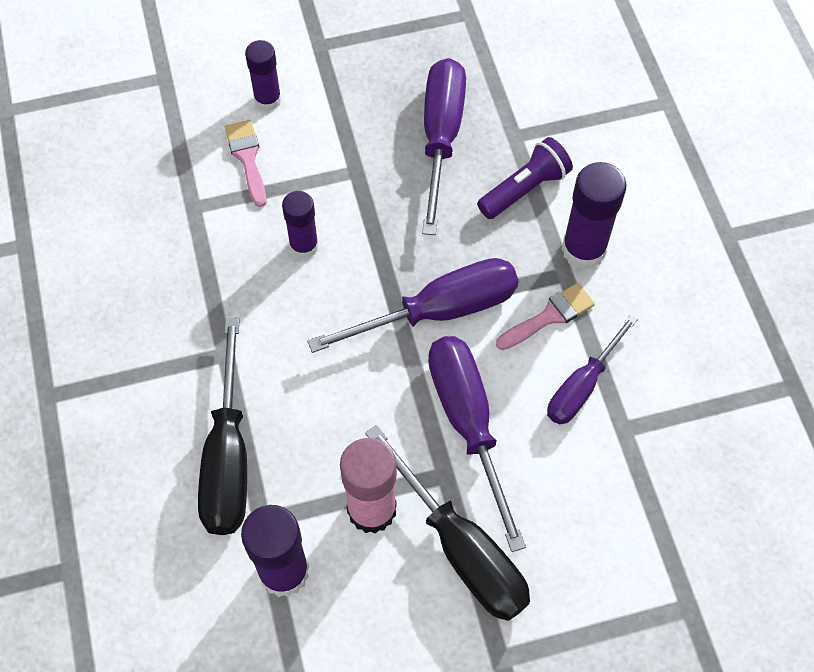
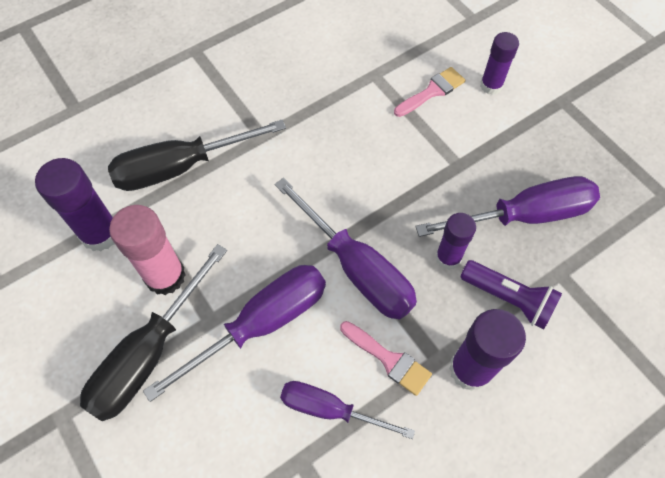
camera: 70 degrees right, 0 degrees up
(304, 246) = (373, 154): purple glue stick -> purple glue stick (448, 258)

